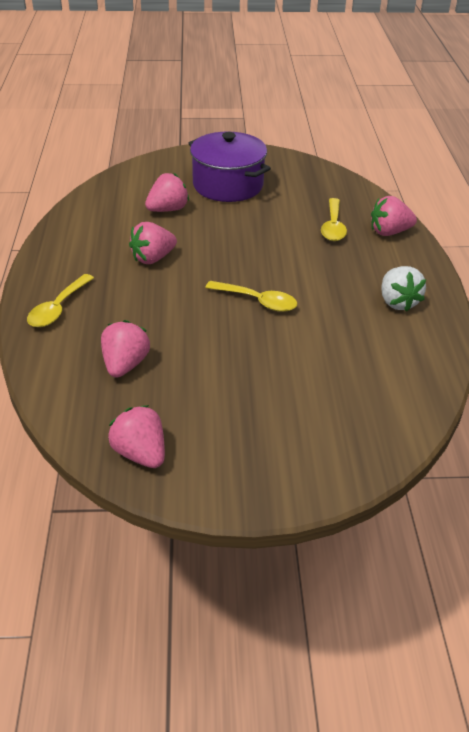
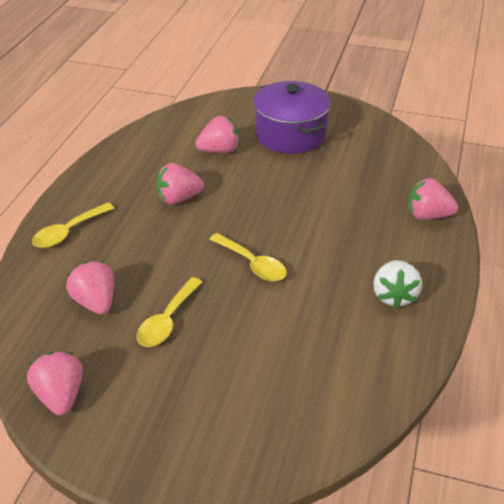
camera: 20 degrees right, 0 degrees up
(125, 365) = (95, 302): pink strawberry -> pink strawberry turned 60 degrees counterclockwise
(333, 226) = (372, 198): yellow spoon -> yellow spoon (167, 320)

